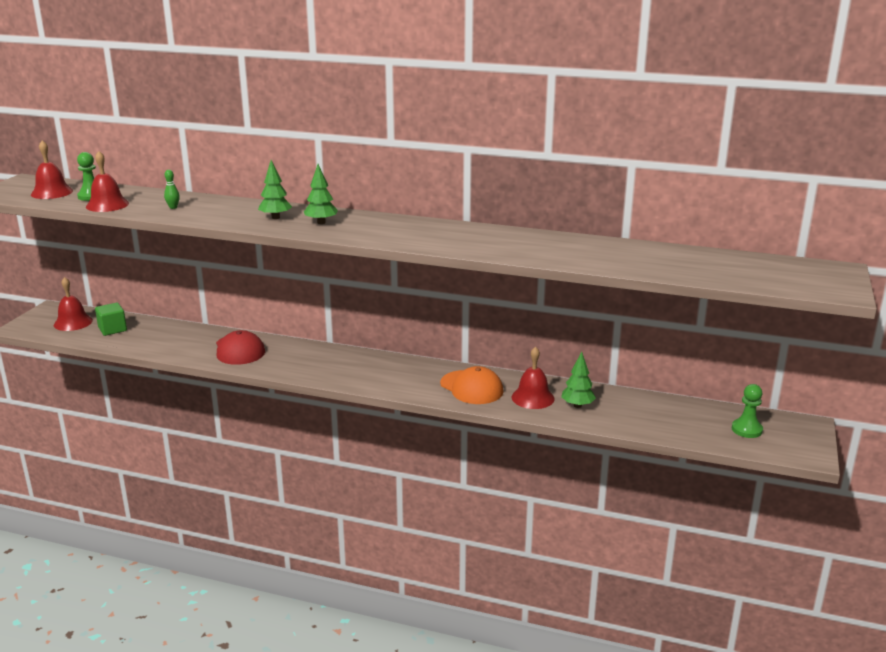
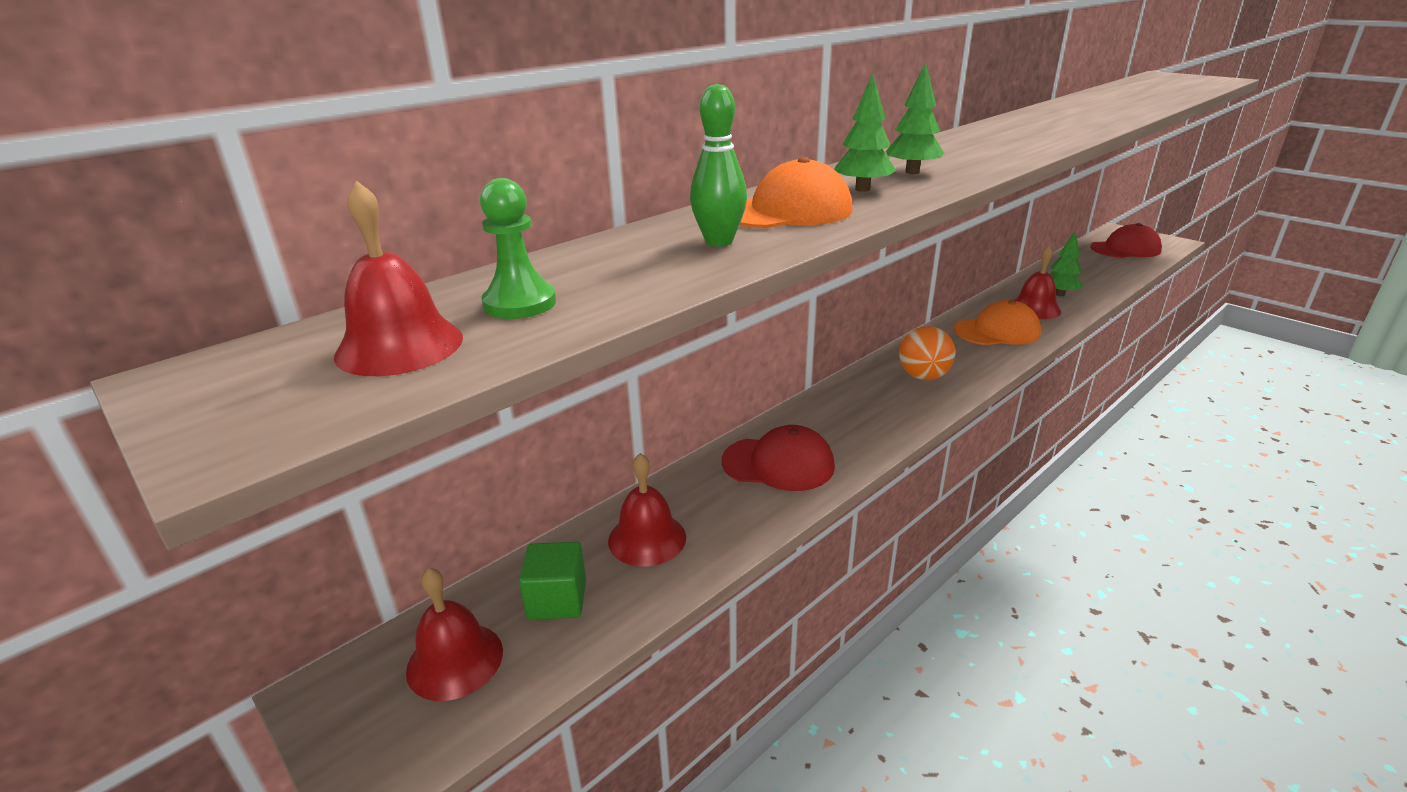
camera: 60 degrees left, 5 degrees up
(107, 205) = (617, 292): red bell -> red bell (647, 538)
(173, 207) = (719, 241): green bowling pin -> green bowling pin, size x1.70
(225, 210) = (786, 211): none -> orange cap
(373, 372) = (923, 376): none -> orange ball
(746, 430) = (1125, 249): green pawn -> red cap

